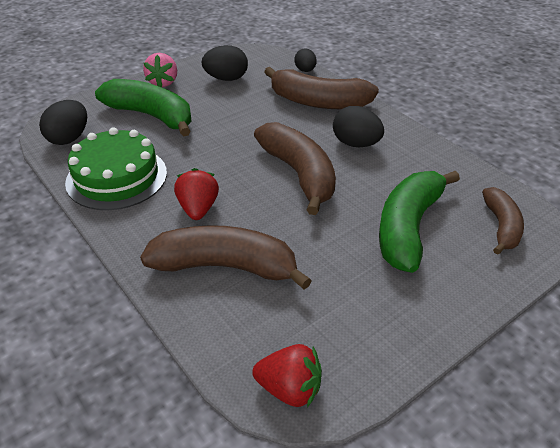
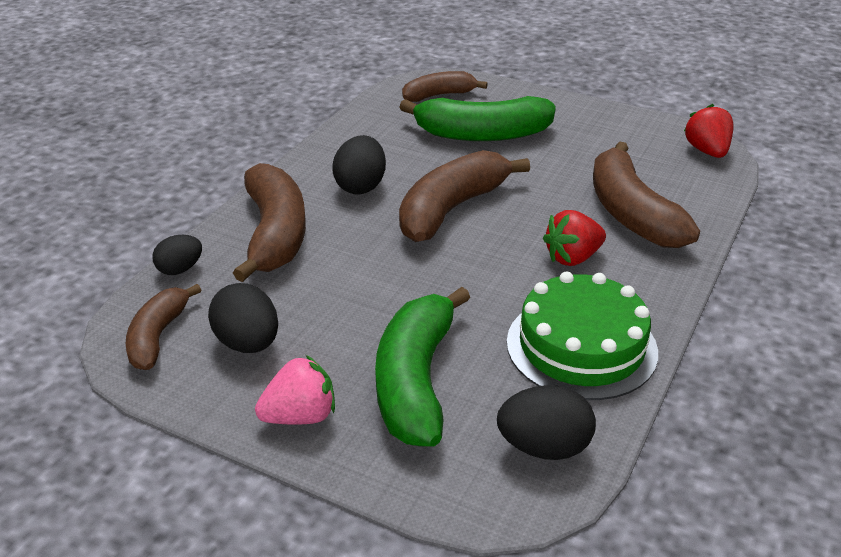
camera: 115 degrees left, 5 degrees down
(253, 59) = (158, 336): none -> brown banana

